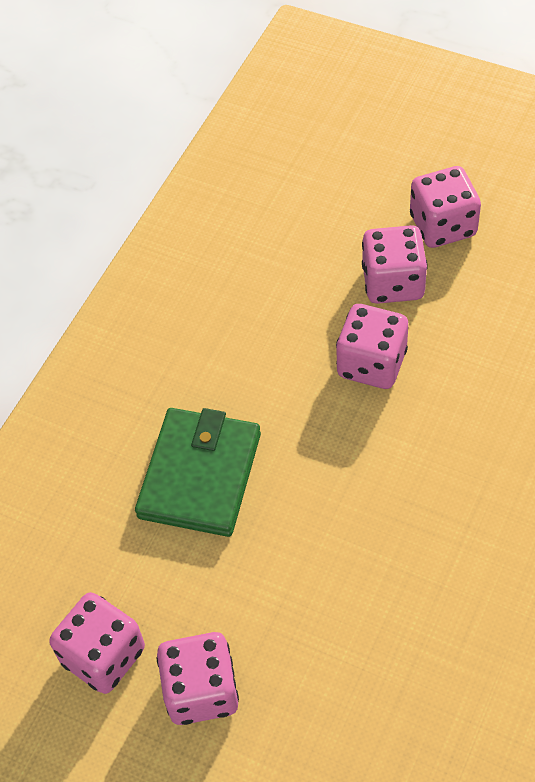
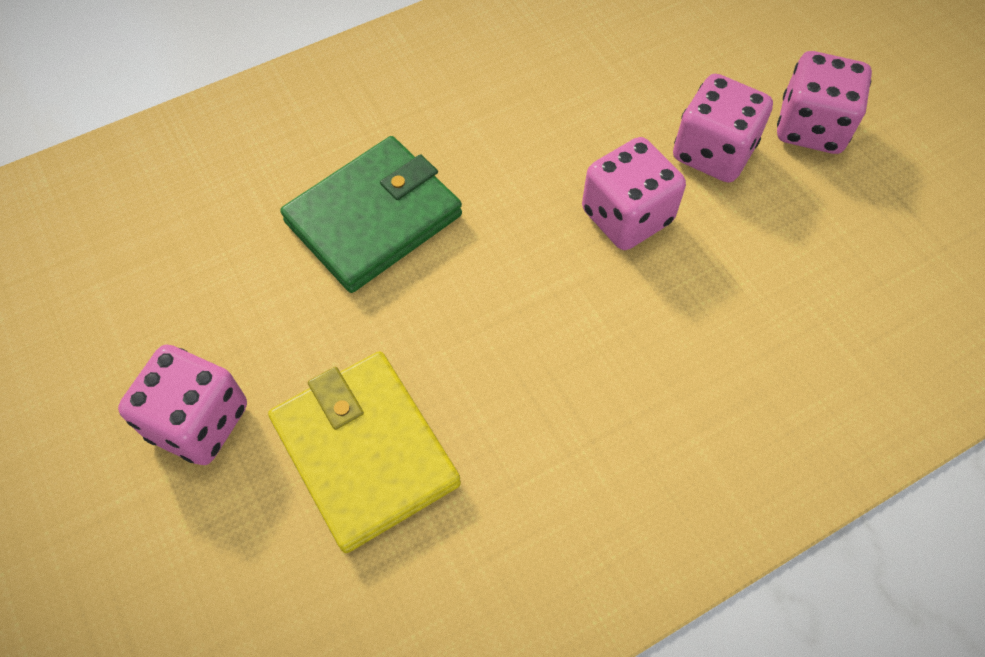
camera: 30 degrees right, 5 degrees up
(103, 656) = (146, 326): pink dice -> none
(331, 632) = (365, 452): none -> yellow wallet

